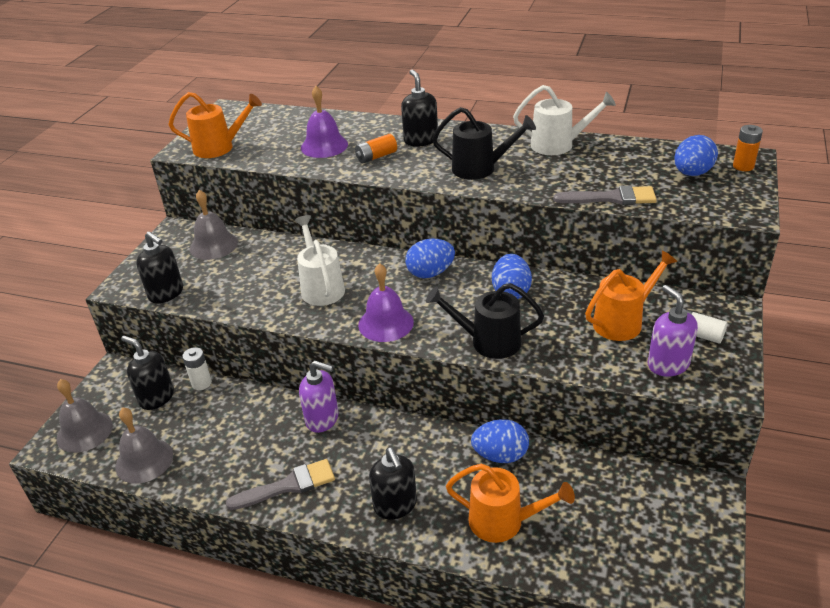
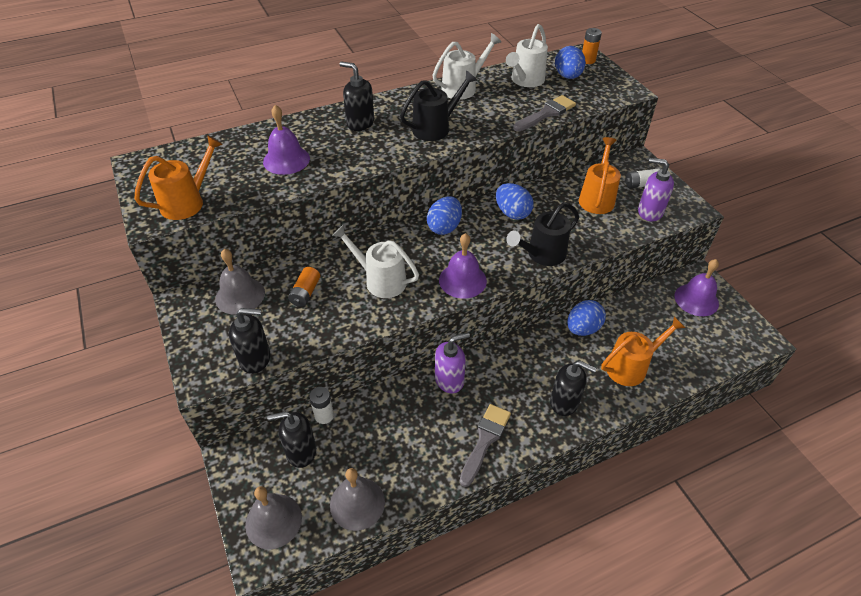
camera: 45 degrees left, 10 degrees up
(376, 157) = (344, 151): orange battery -> orange battery (305, 293)
(635, 161) = (525, 81): none -> white watering can
(674, 509) = (696, 299): none -> purple bell

